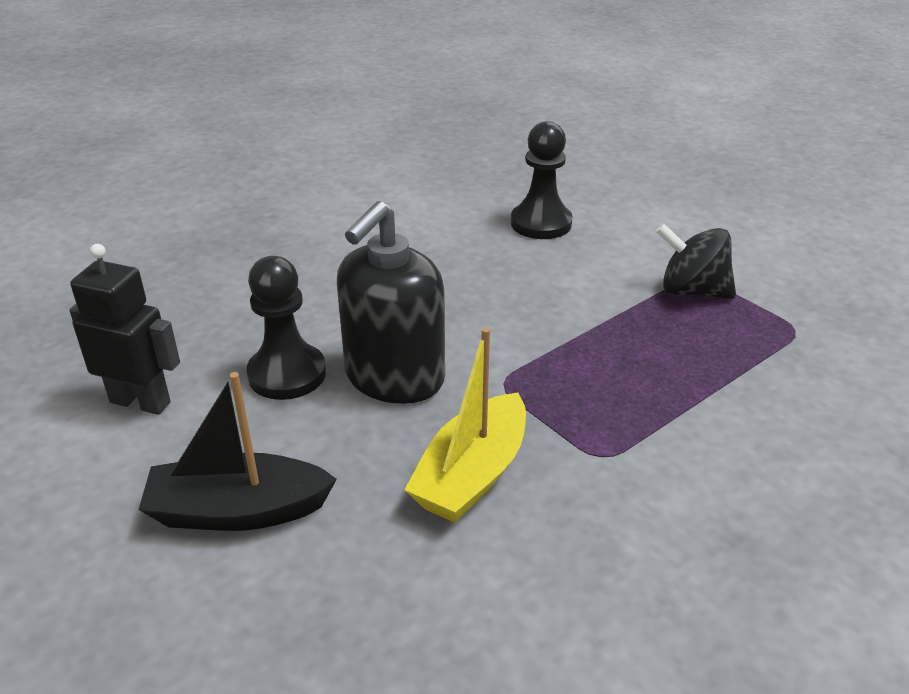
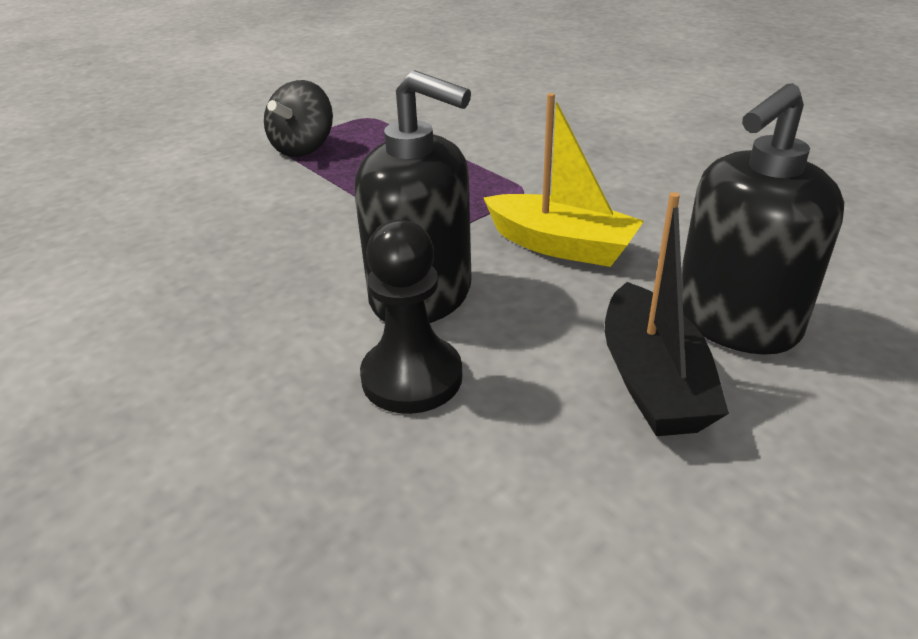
camera: 90 degrees left, 0 degrees up
(140, 402) = (474, 521): black robot -> none
(305, 594) = (735, 322): none -> black soap dispenser
(541, 223) = (138, 215): black pawn -> none

